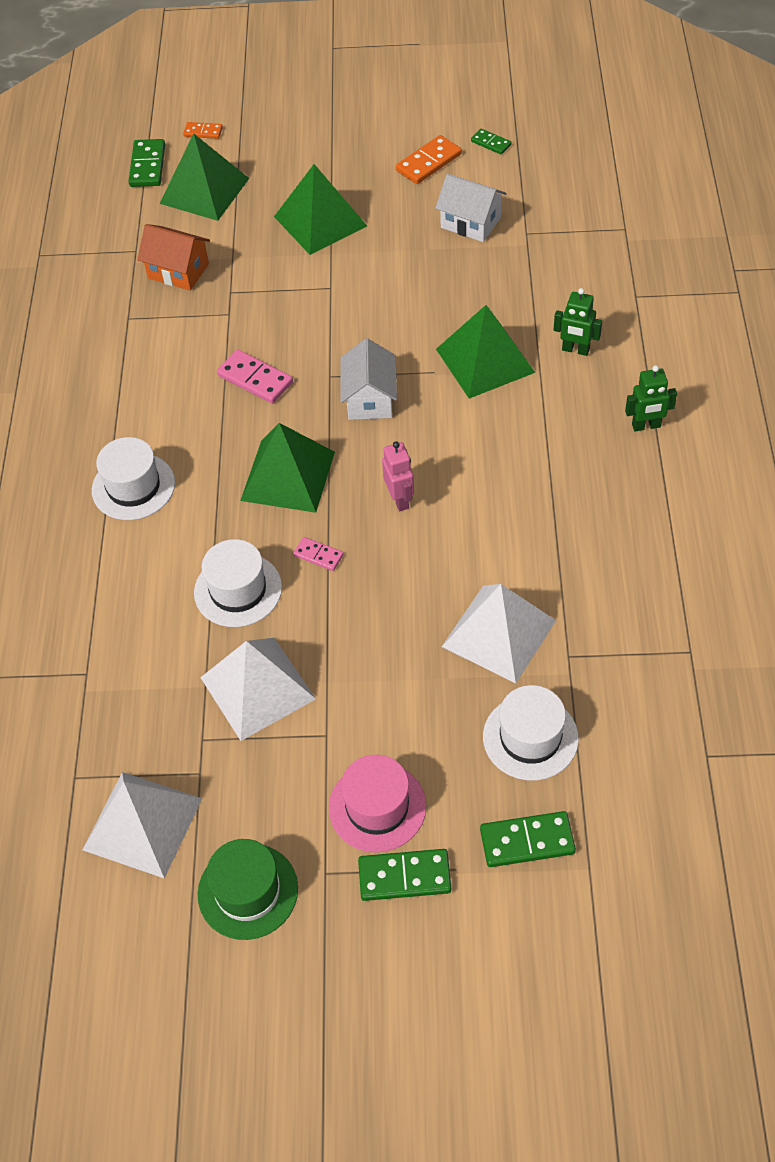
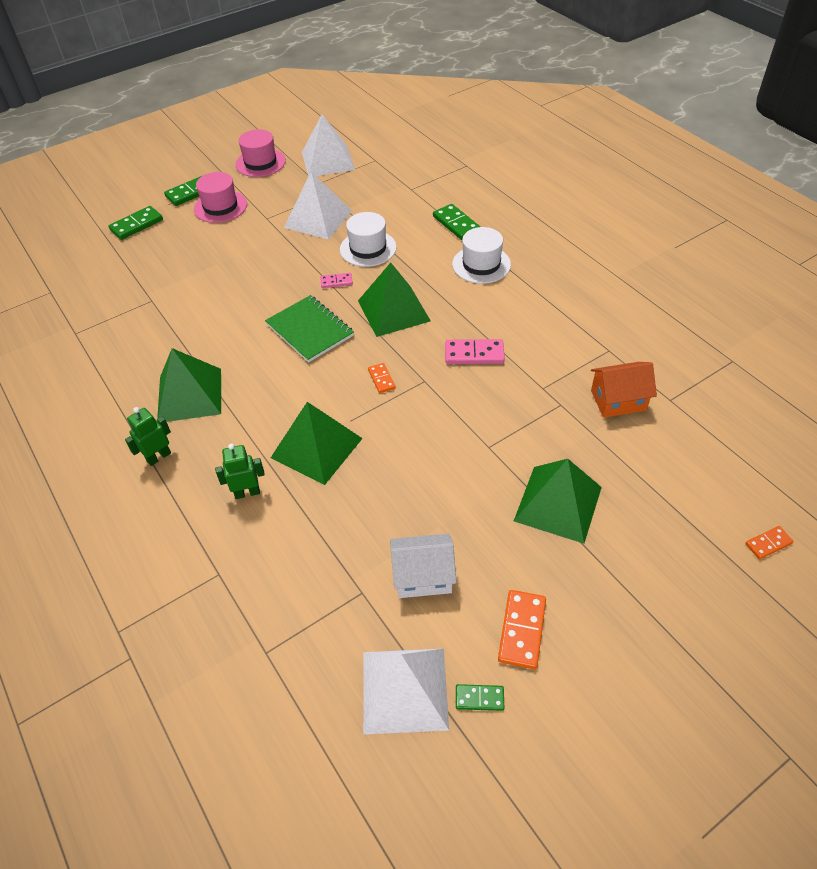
camera: 145 degrees right, 5 degrees down
(147, 166) = (765, 479): green domino -> green domino (456, 224)
(204, 191) = (687, 480): green pyramid -> green pyramid (190, 395)
(248, 891) = (260, 163): green hat -> pink hat
(370, 399) = (381, 379): white house -> orange domino
(400, 499) = (310, 330): pink robot -> green notebook
(499, 633) = (199, 293): white pyramid -> white pyramid (404, 690)
(530, 737) = (155, 259): white hat -> none

